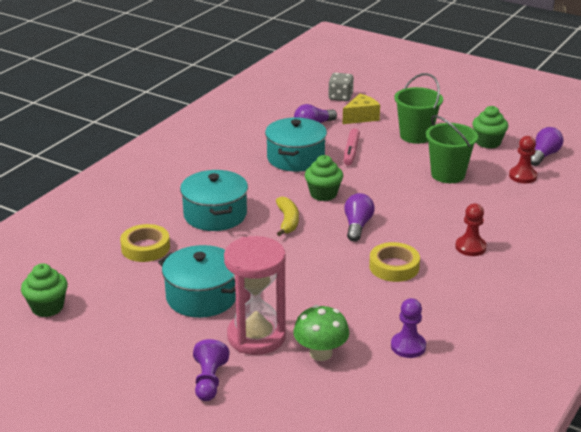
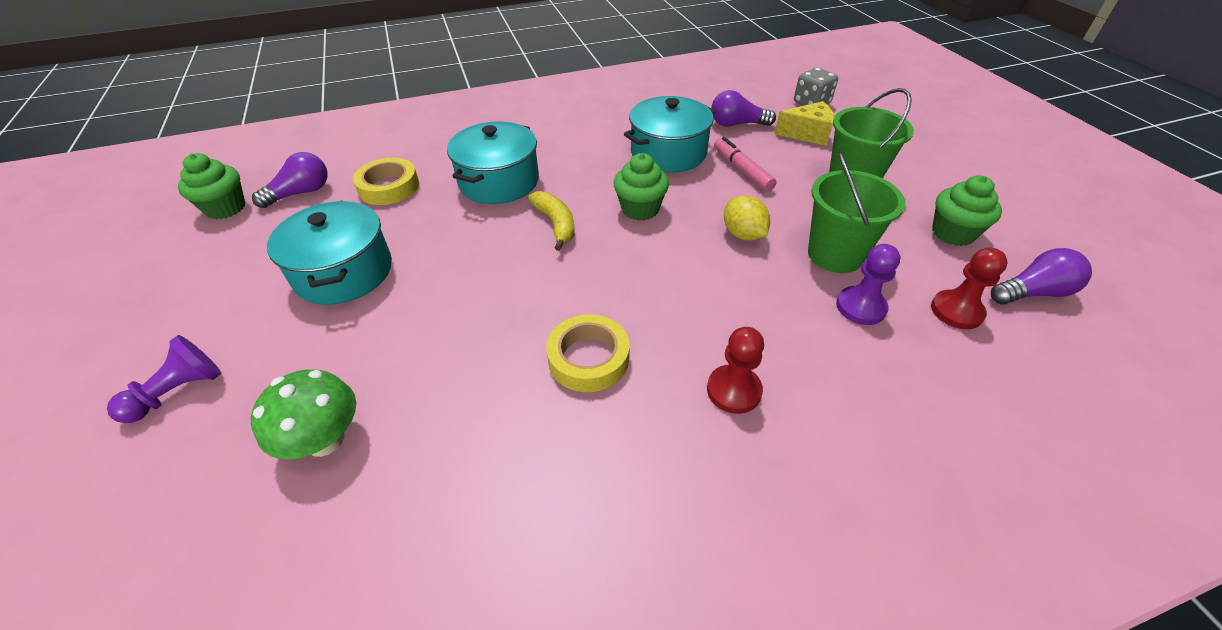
camera: 40 degrees right, 15 degrees up
(256, 337) = (307, 361): pink hourglass -> none
(287, 221) = (556, 224): yellow banana -> yellow banana turned 60 degrees counterclockwise
(351, 152) = (742, 170): pink marker -> pink marker turned 105 degrees clockwise
(357, 226) = (623, 270): purple light bulb -> purple light bulb (301, 193)
(394, 184) = (743, 234): none -> yellow lemon
(408, 346) = (429, 514): purple pawn -> purple pawn (860, 307)

